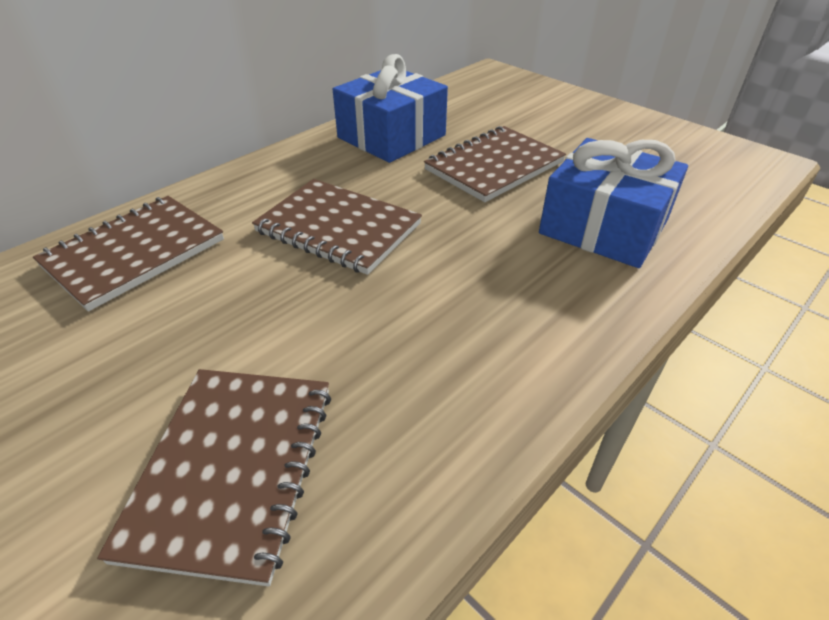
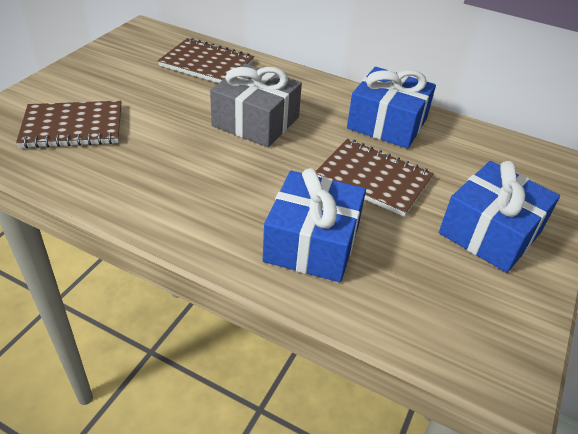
camera: 70 degrees right, 0 degrees up
(338, 228) = (255, 121): brown notebook -> grey gift
(587, 126) = (490, 232): none -> blue gift

